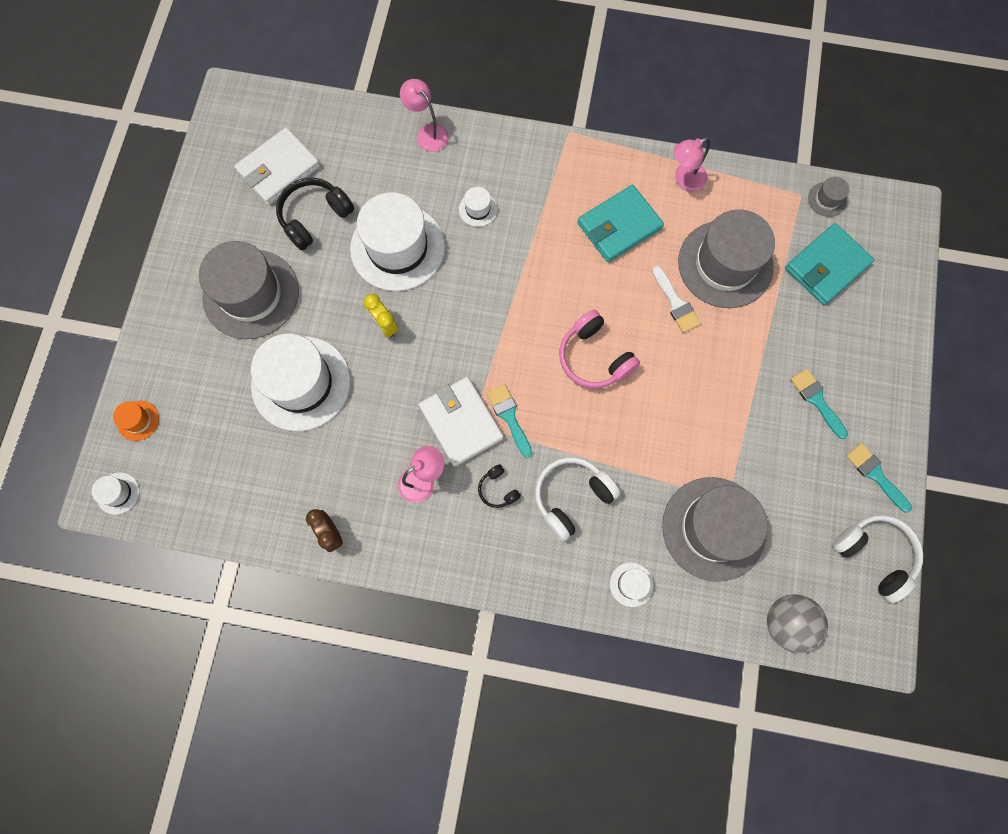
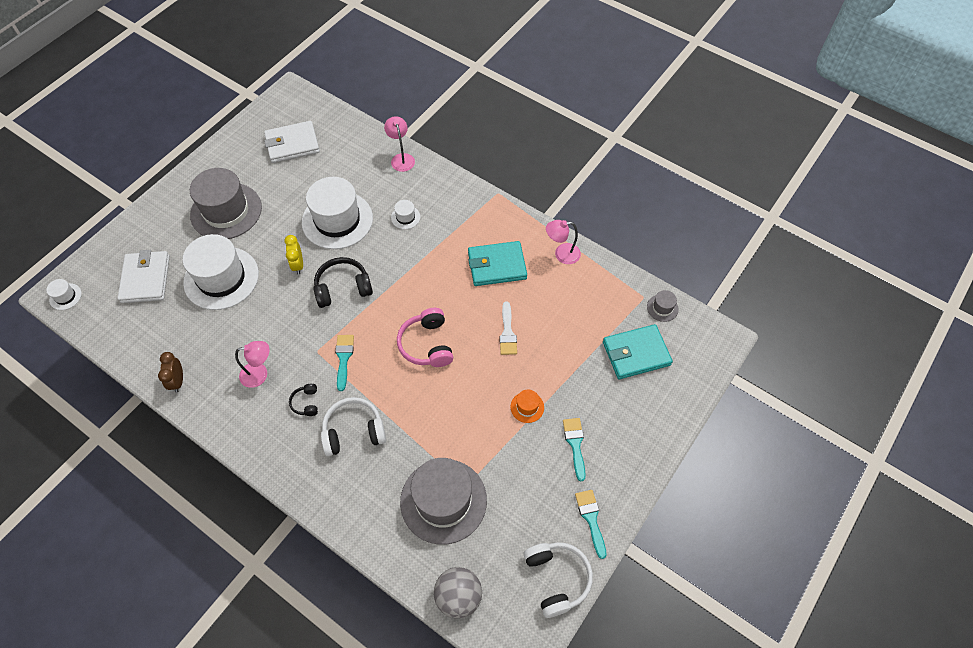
camera: 25 degrees right, 15 degrees down
(138, 420) = (107, 258): orange hat -> orange hat (527, 407)
(314, 217) = (296, 181): black headphones -> black headphones (343, 288)
(461, 422) = (309, 348): white wallet -> white wallet (146, 279)
(631, 584) = (359, 512): white hat -> none
(725, 264) = (559, 321): grey hat -> none

